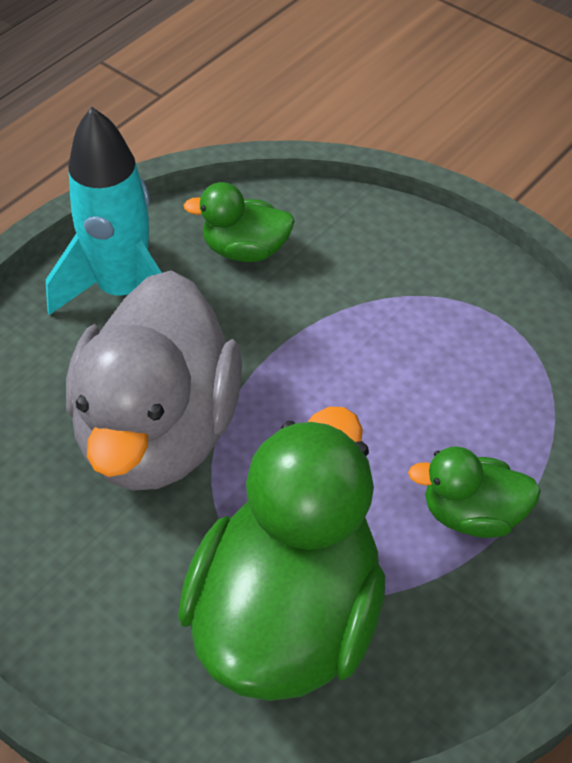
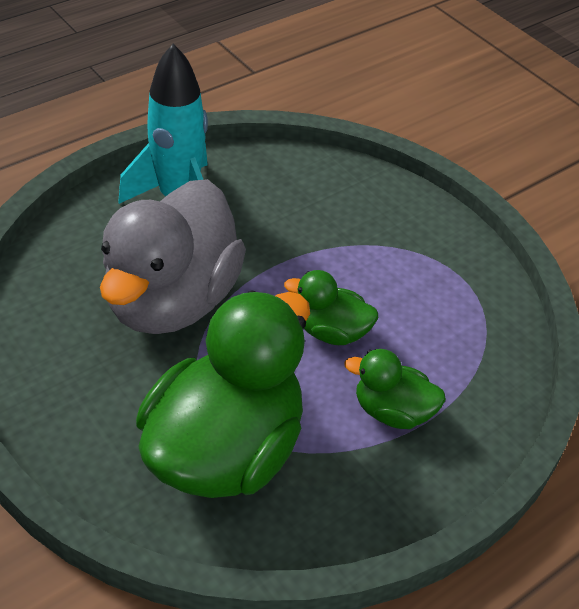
camera: 10 degrees right, 5 degrees down
(245, 250) = (280, 189): green duck -> green duck (331, 331)

